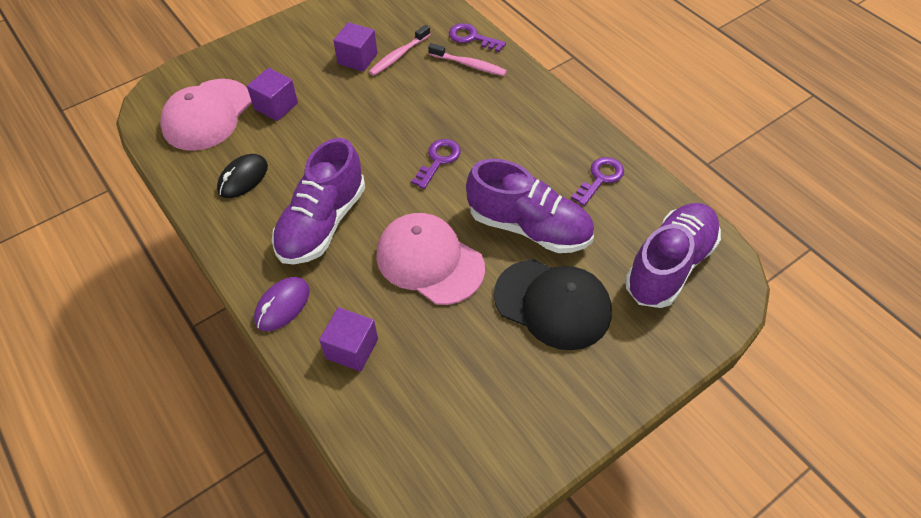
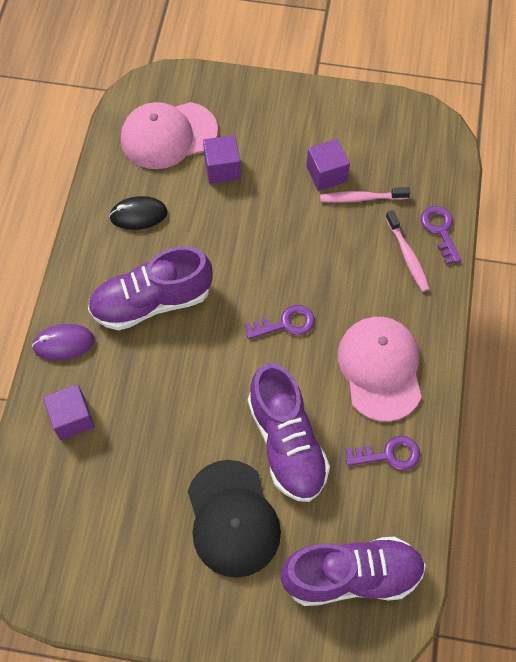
camera: 45 degrees right, 10 degrees up
(429, 261) = (188, 401): pink cap -> pink cap (380, 368)

